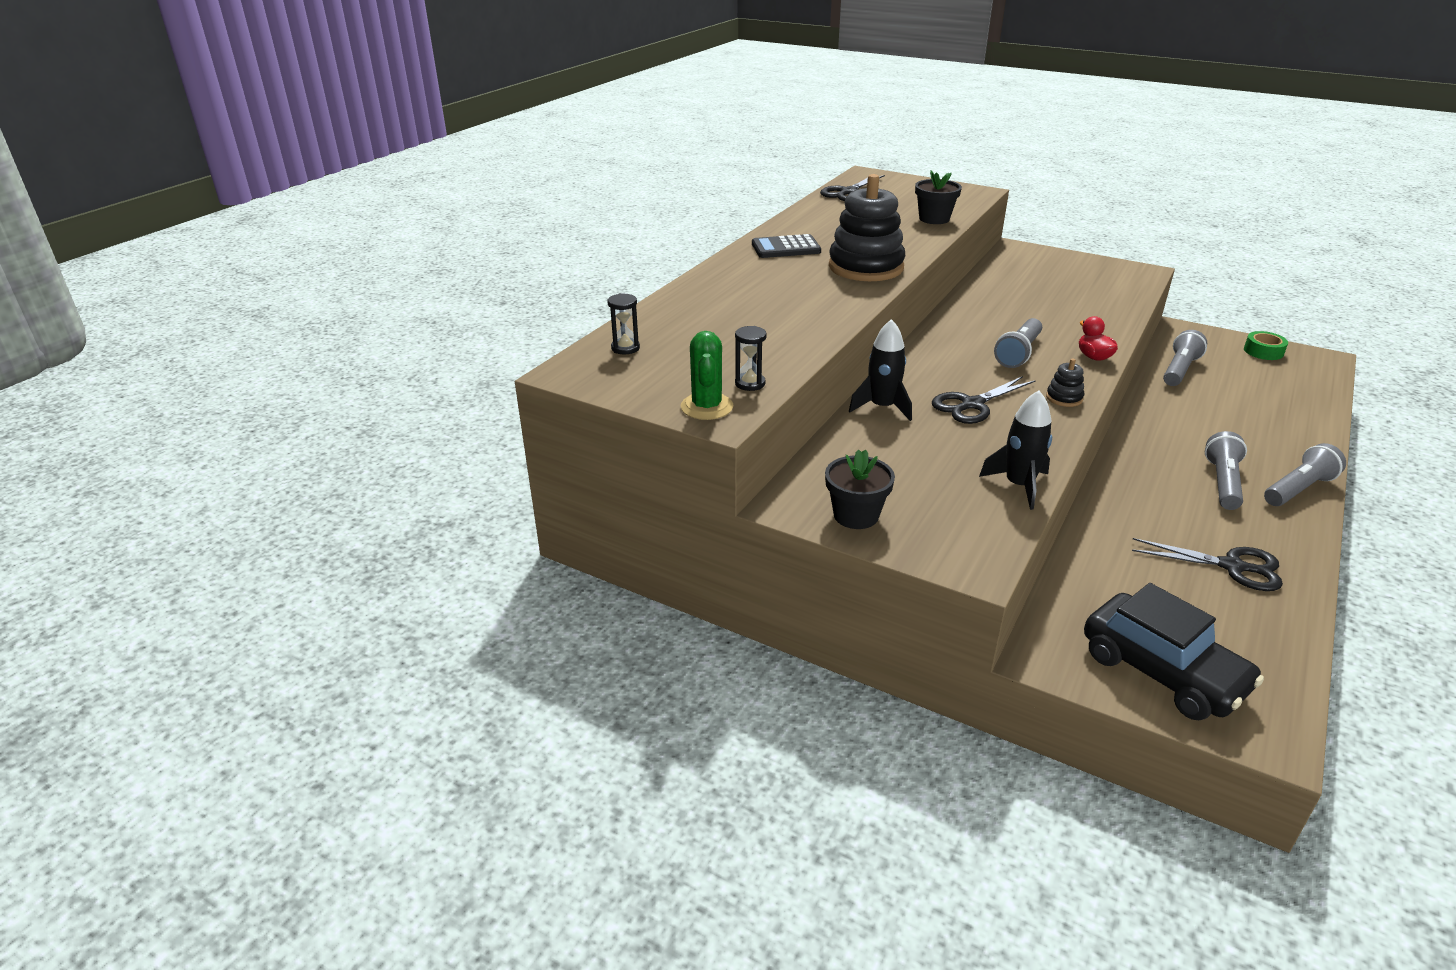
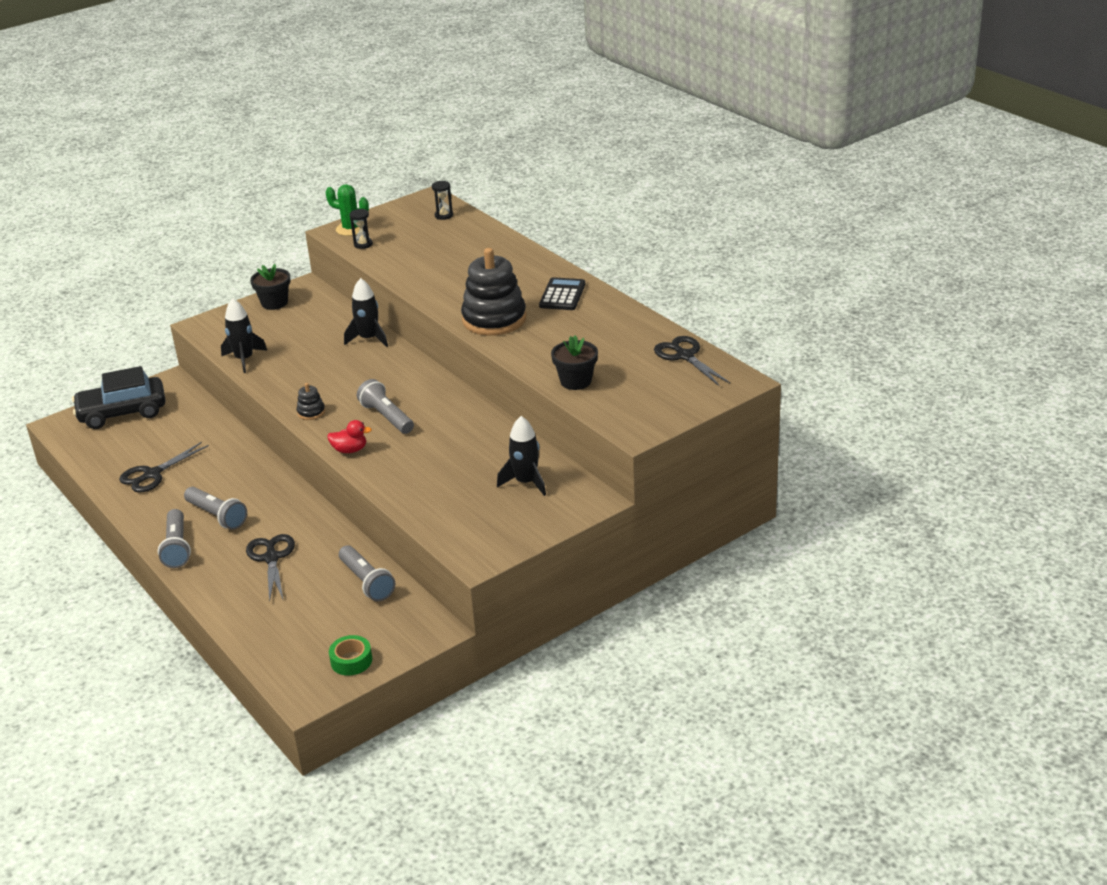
camera: 115 degrees right, 0 degrees up
(972, 405) = (339, 373): black scissors -> black scissors (272, 558)
(1029, 273) = (526, 482): none -> black rocket

